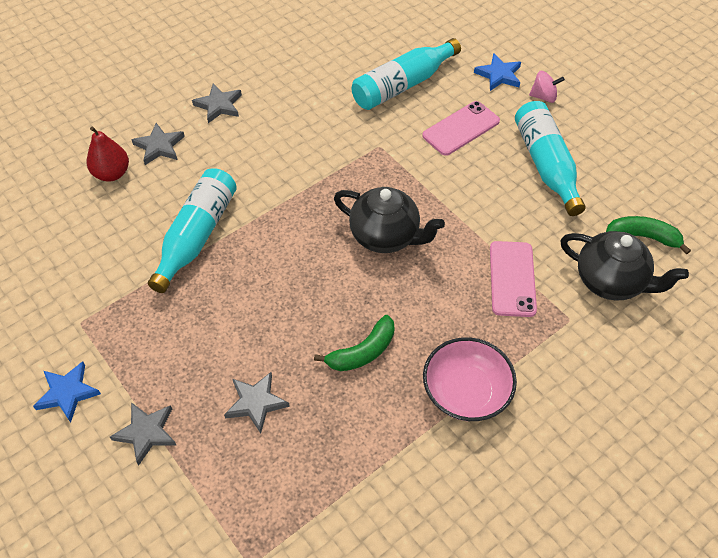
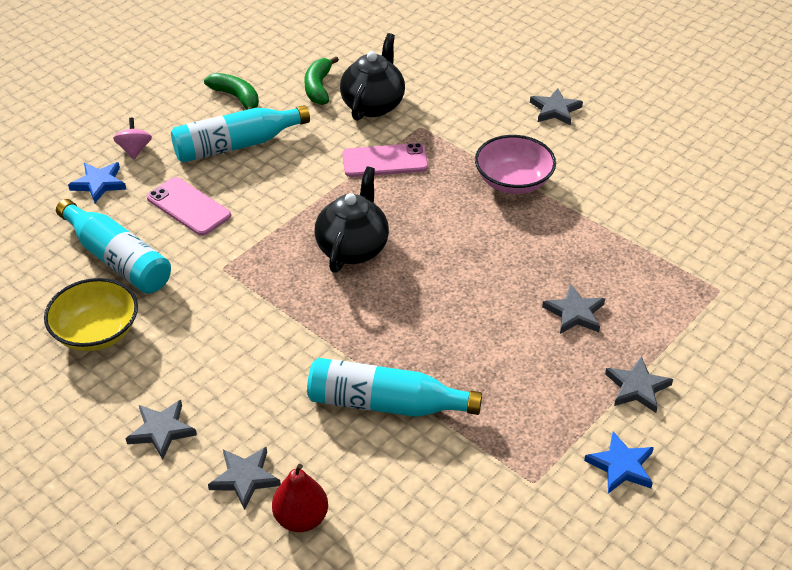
camera: 100 degrees left, 10 degrees down
(325, 73) = (96, 332): none -> yellow bowl
(362, 352) = (495, 248): green banana -> green banana (236, 97)
(599, 471) = (555, 110): none -> grey star

